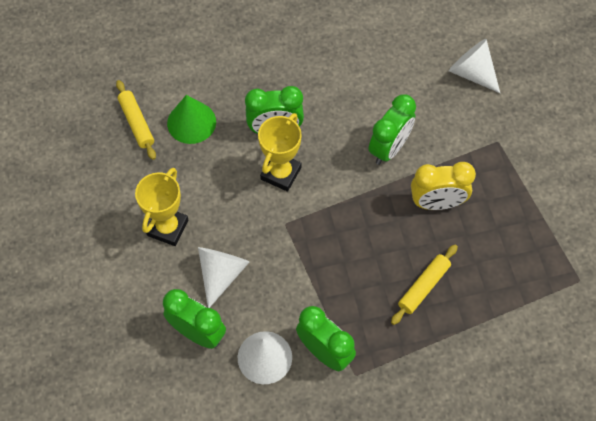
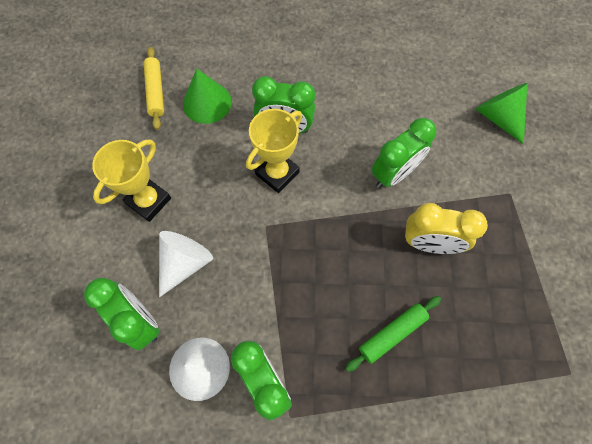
camera: 15 degrees right, 5 degrees up
(424, 287) = (392, 334): yellow rolling pin -> green rolling pin
(472, 73) = (498, 117): white cone -> green cone

